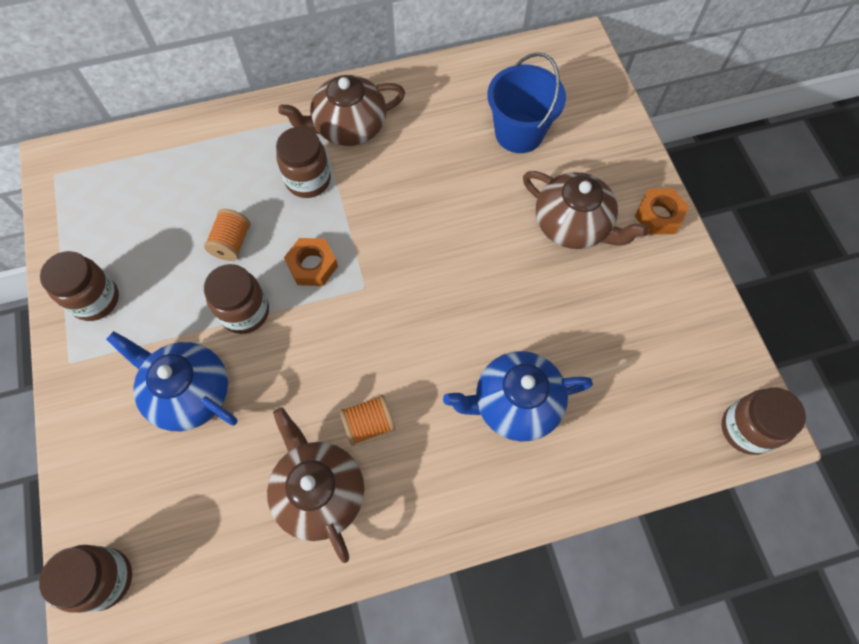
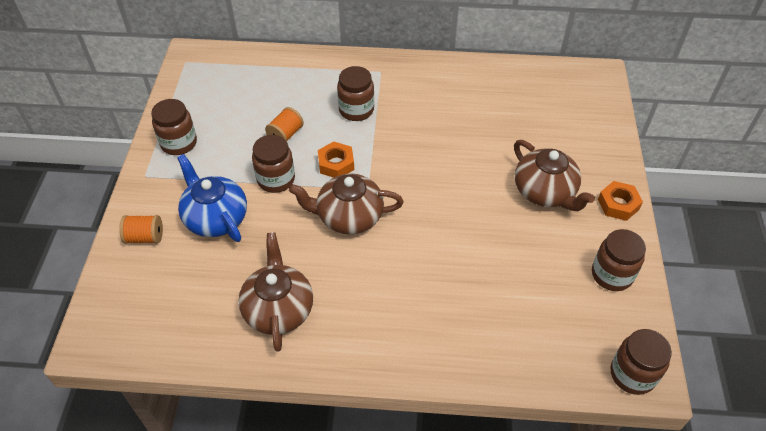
camera: 20 degrees right, 15 degrees down
(104, 579) = (108, 314): brown jar -> brown jar (612, 275)
(348, 127) = (400, 84): brown teapot -> brown teapot (348, 216)
(369, 424) = (333, 277): orange spool -> orange spool (145, 237)
(515, 404) = (449, 298): blue teapot -> none
(519, 133) = (527, 120): blue bucket -> none

